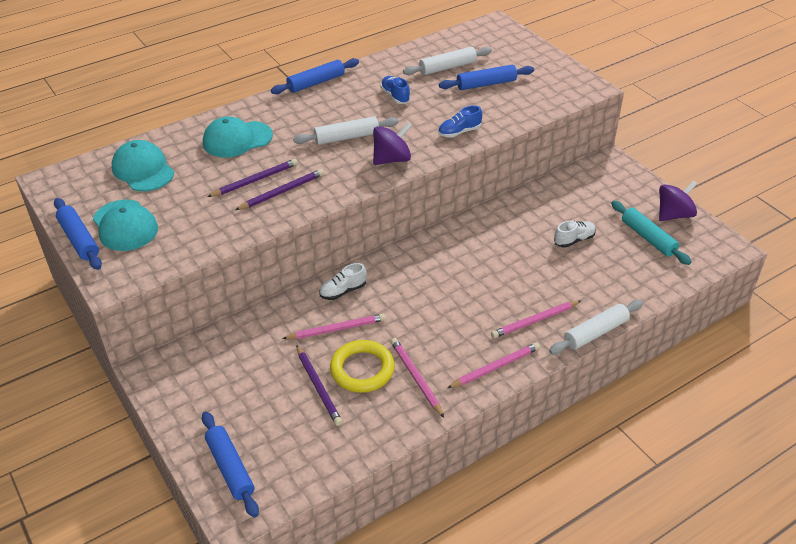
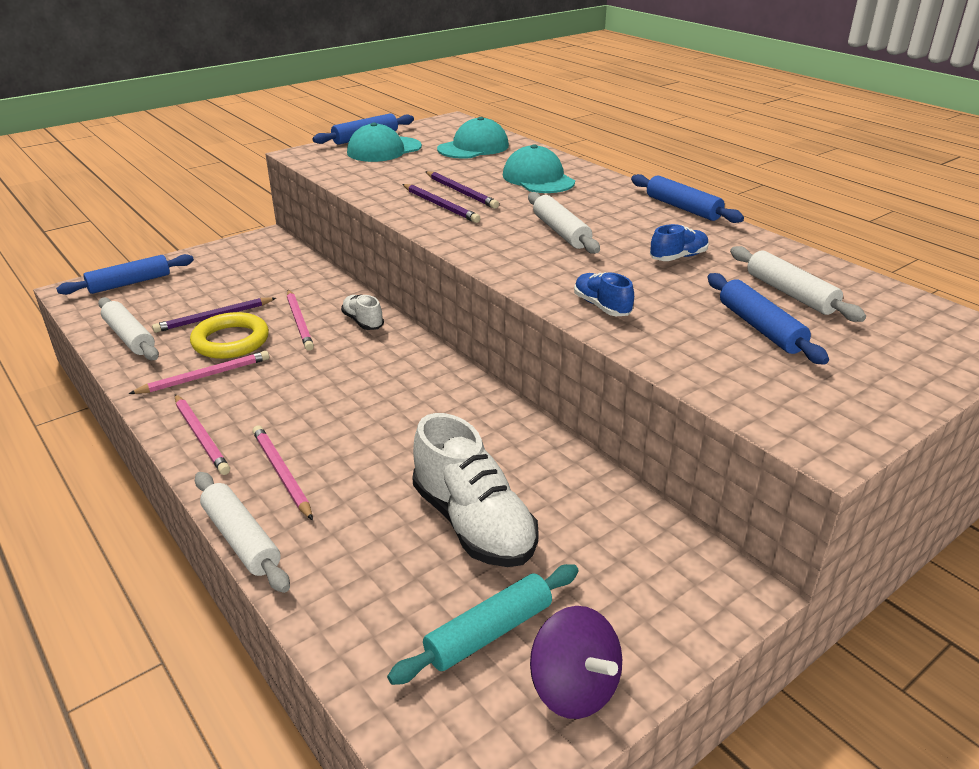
camera: 85 degrees right, 10 degrees down
(345, 442) = (130, 337): none -> white rolling pin
(392, 159) = (517, 261): purple spinning top -> none
(574, 240) = (473, 523): white shoe -> white shoe, size x1.99

